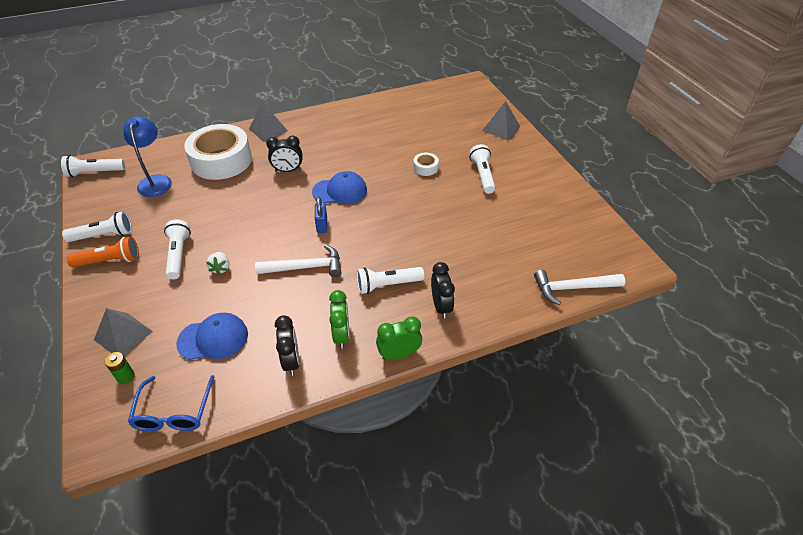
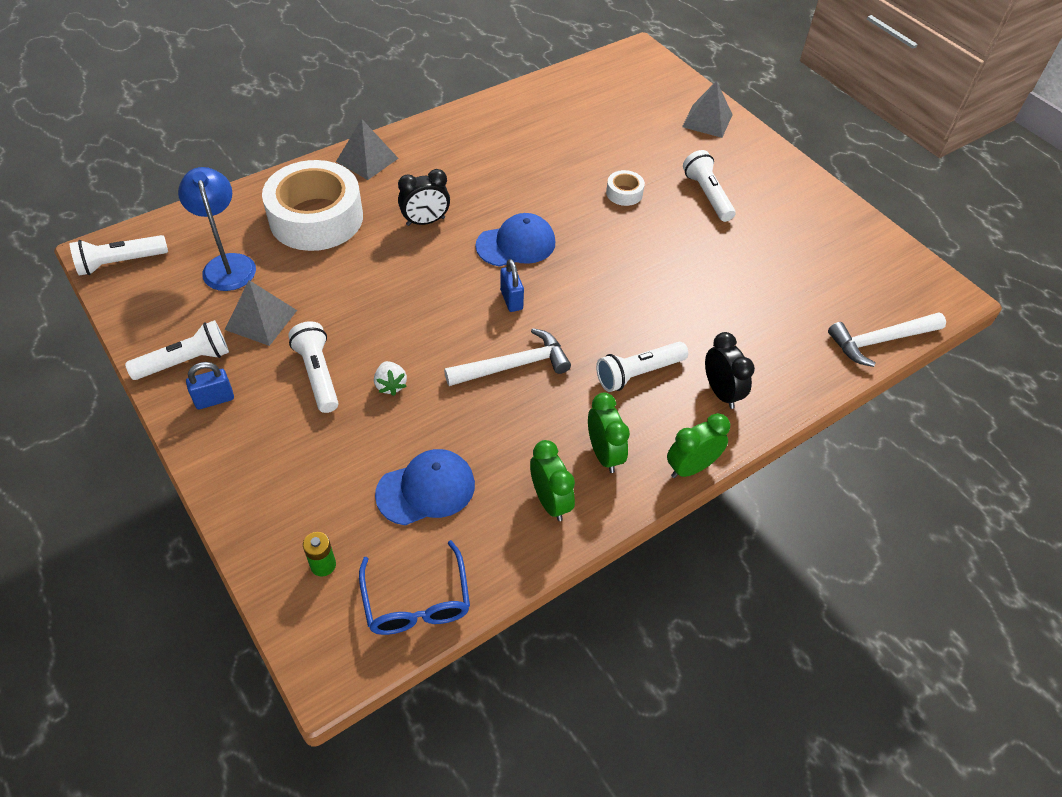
camera: 15 degrees left, 5 degrees up
(109, 261) = (214, 399): orange flashlight -> blue padlock
(123, 335) = (290, 506): grey pyramid -> grey pyramid (261, 319)
(291, 361) = (550, 501): black clock -> green clock

